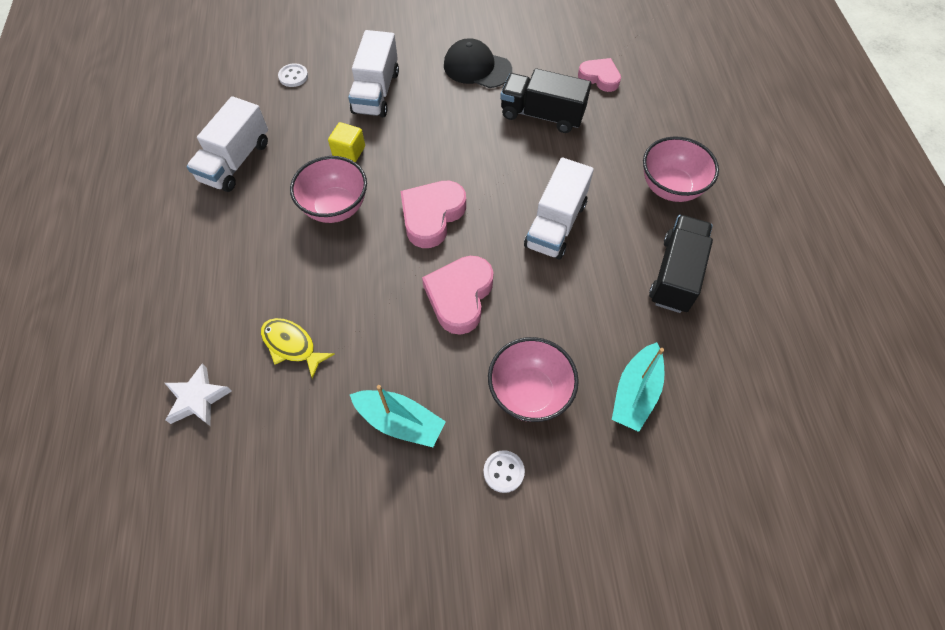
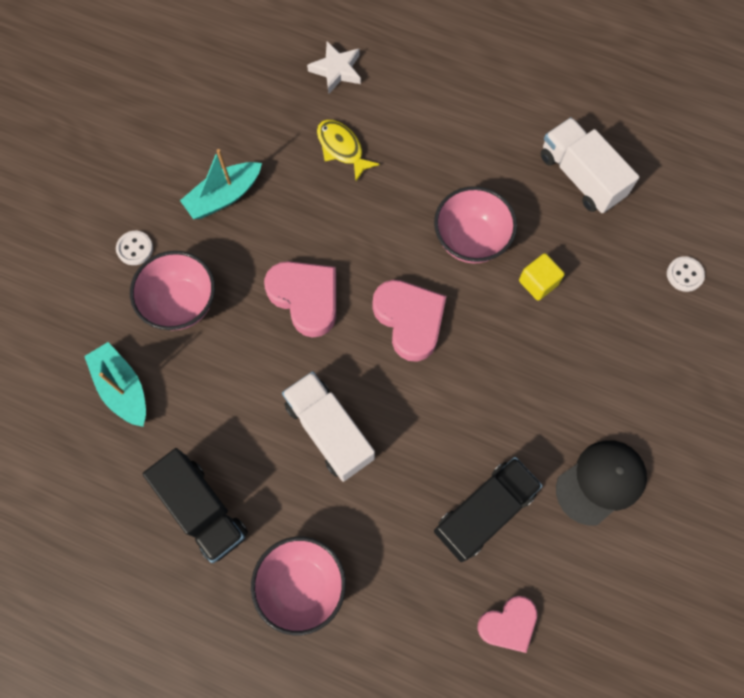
camera: 120 degrees right, 10 degrees up
(292, 345) = (342, 148): yellow fish -> yellow fish turned 105 degrees counterclockwise
(376, 92) = (615, 349): white truck -> none

